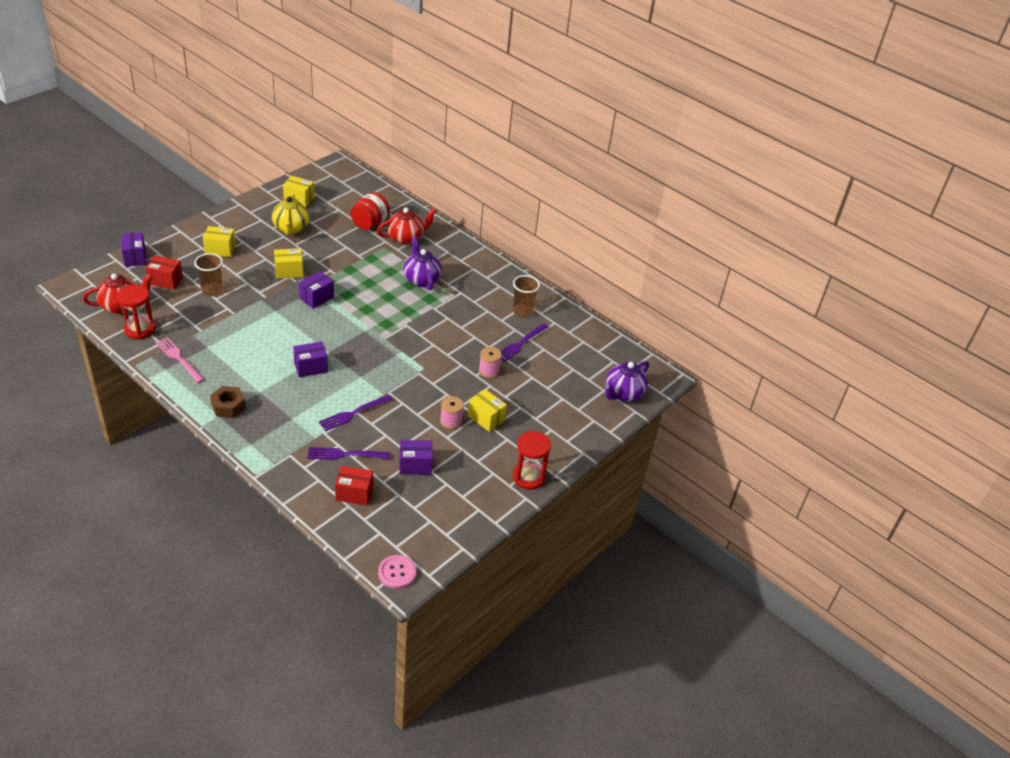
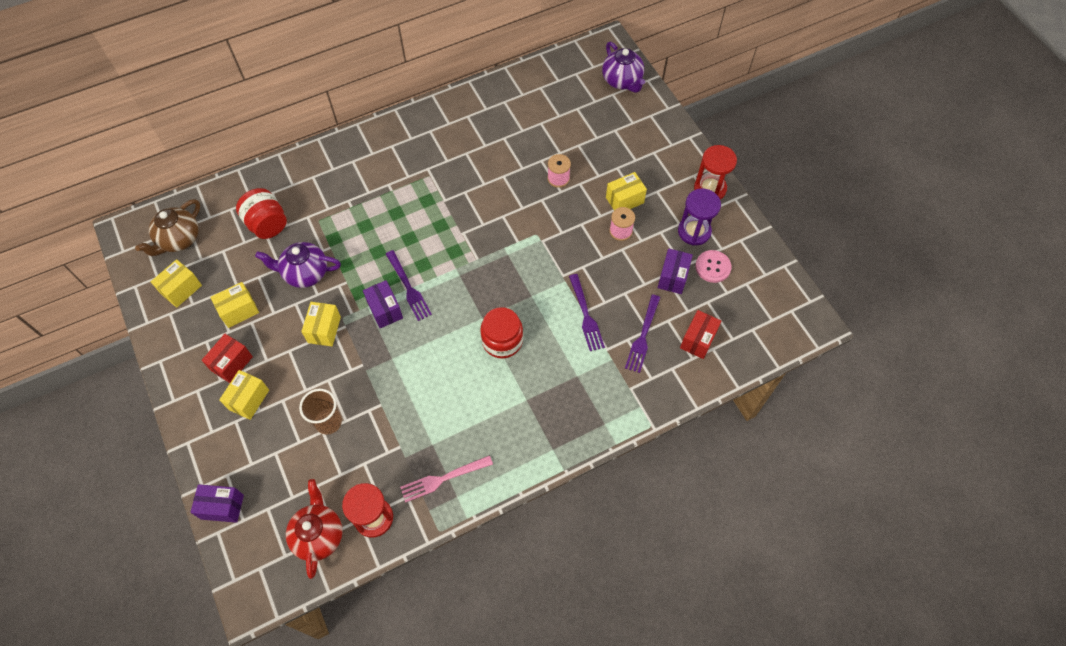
camera: 65 degrees left, 20 degrees up
(165, 280) = (287, 475): red box -> red box (231, 363)
(228, 406) = (540, 437): brown nut -> none
(291, 228) = (239, 311): yellow teapot -> yellow box
(311, 367) = (502, 341): purple box -> red jar
(339, 188) = (179, 239): none -> brown teapot
(397, 572) = (803, 326): pink button -> pink button (712, 267)
(406, 238) = (311, 194): red teapot -> none
(422, 279) = (392, 199): purple teapot -> purple teapot (305, 273)
(473, 473) = (694, 231): none -> purple hourglass
(520, 344) = (527, 139): purple fork -> purple fork (408, 287)
(522, 311) = (478, 123): brown cup -> none

